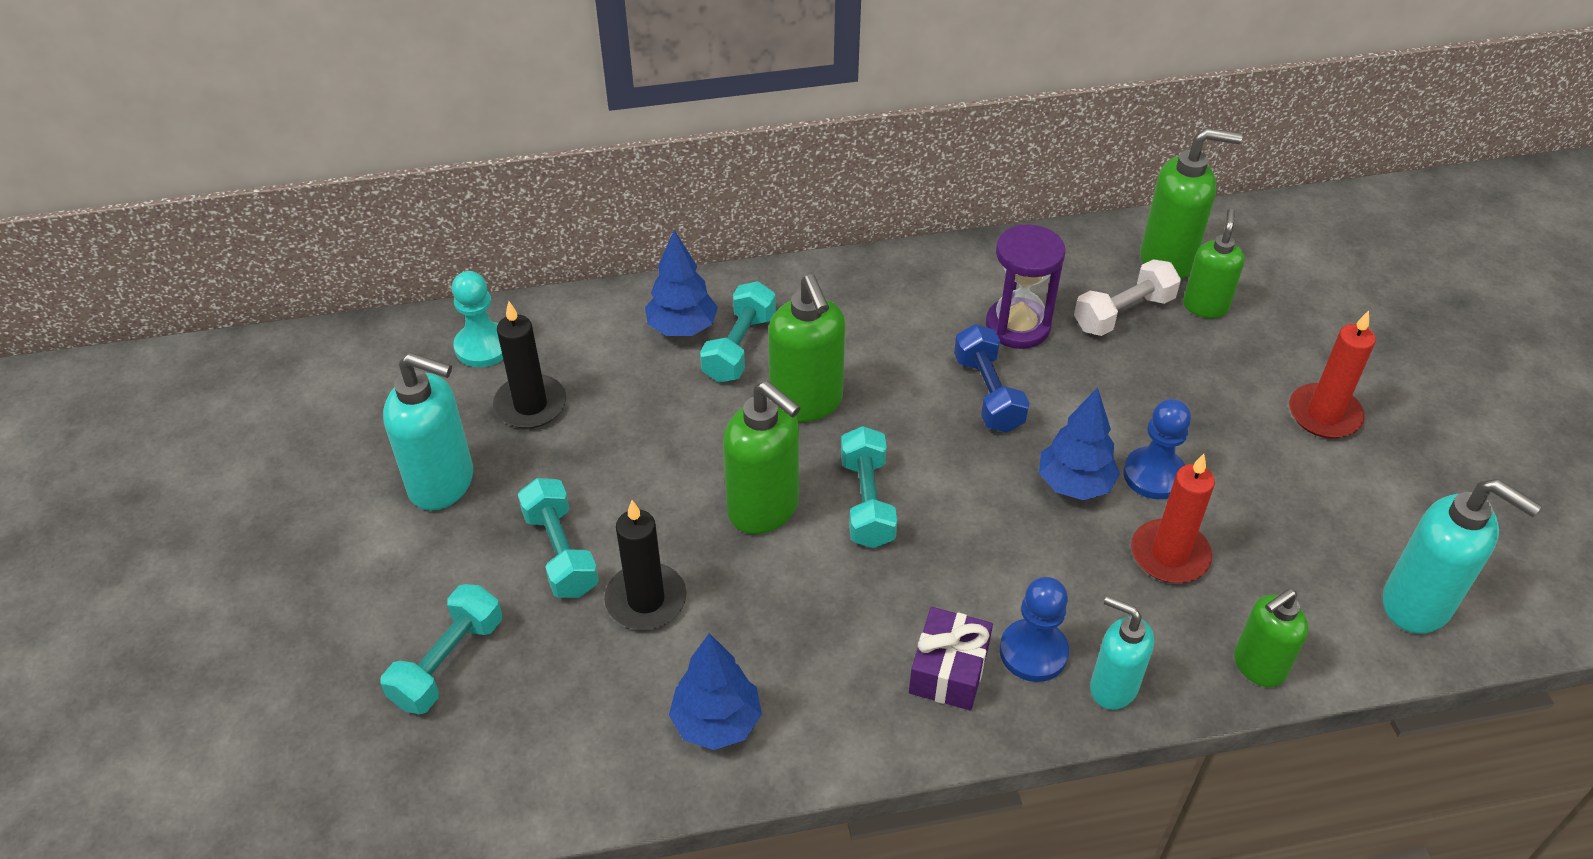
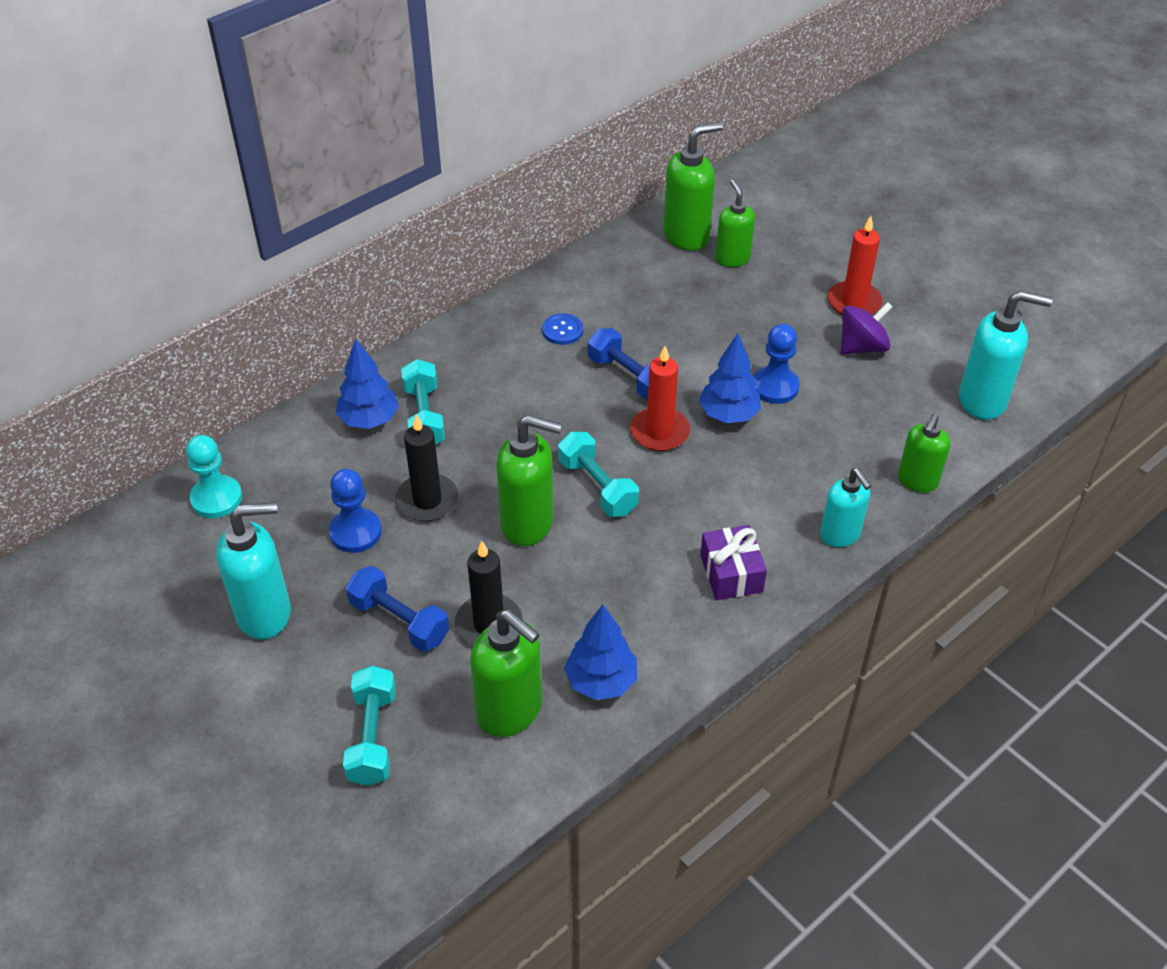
camera: 30 degrees left, 0 degrees up
(530, 405) = (291, 526): black candle -> black candle (427, 500)
(561, 552) = (399, 621): turquoise dumbbell -> blue dumbbell
(806, 403) = (504, 436): green soap dispenser -> green soap dispenser (510, 711)
(950, 313) = (562, 330): none -> blue button
(1017, 326) = (616, 321): purple hourglass -> none
(1033, 652) = (776, 536): blue pawn -> blue pawn (355, 532)
(1112, 687) = (840, 535): turquoise soap dispenser -> turquoise soap dispenser turned 120 degrees counterclockwise
(1123, 313) = (682, 284): white dumbbell -> none
(1169, 555) = (819, 435): red candle -> red candle (659, 432)
(1298, 472) = (862, 347): none -> purple spinning top

